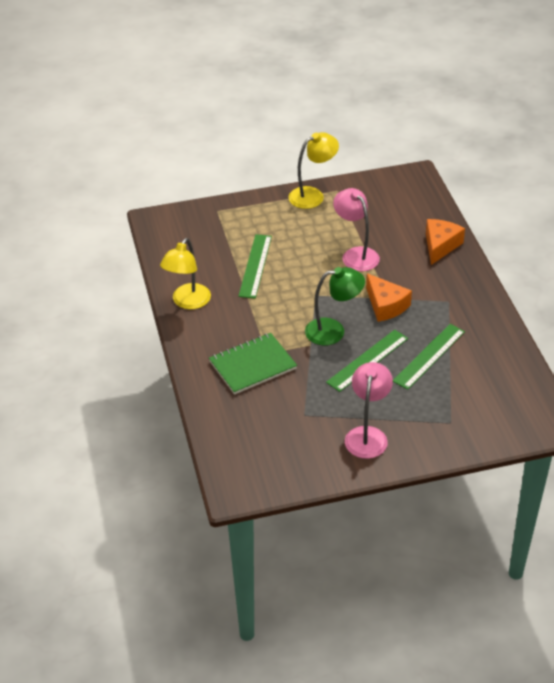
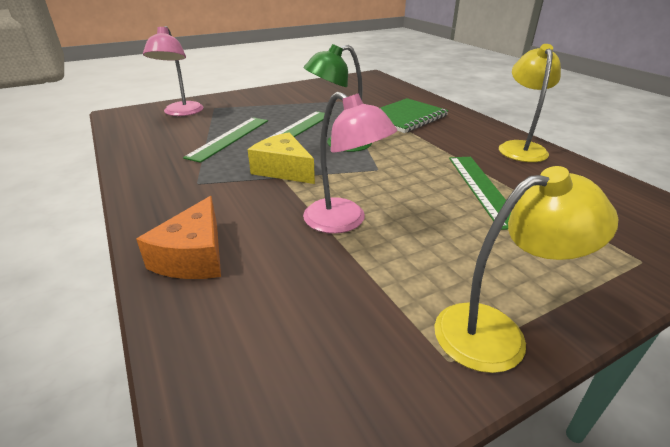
camera: 165 degrees right, 10 degrees down
(313, 195) = (496, 332): yellow lamp -> yellow lamp turned 150 degrees counterclockwise
(367, 435) = (285, 97): pink lamp -> pink lamp (181, 113)
(385, 305) = (283, 170): orange cheese -> yellow cheese

